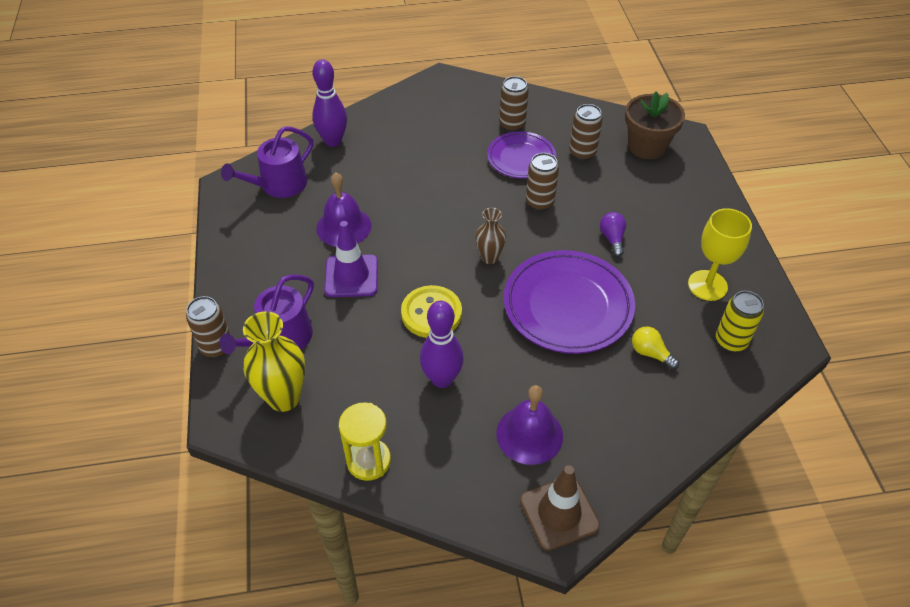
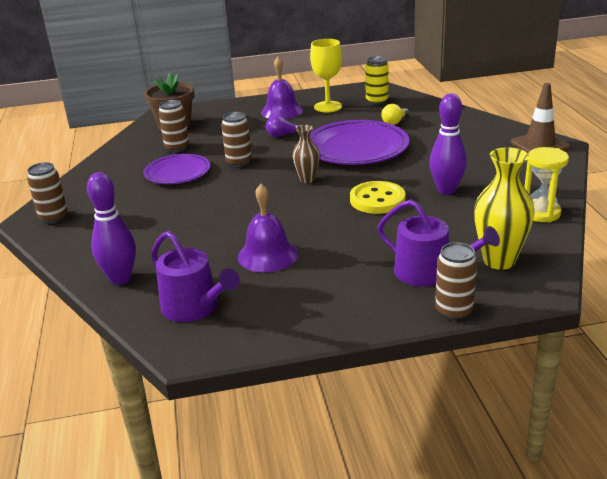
camera: 90 degrees left, 20 degrees down
(351, 276) = (338, 243): purple traffic cone -> none
(512, 125) = (127, 179): brown can -> brown can (54, 218)
(529, 434) = (482, 156): purple bell -> purple bell (282, 111)

